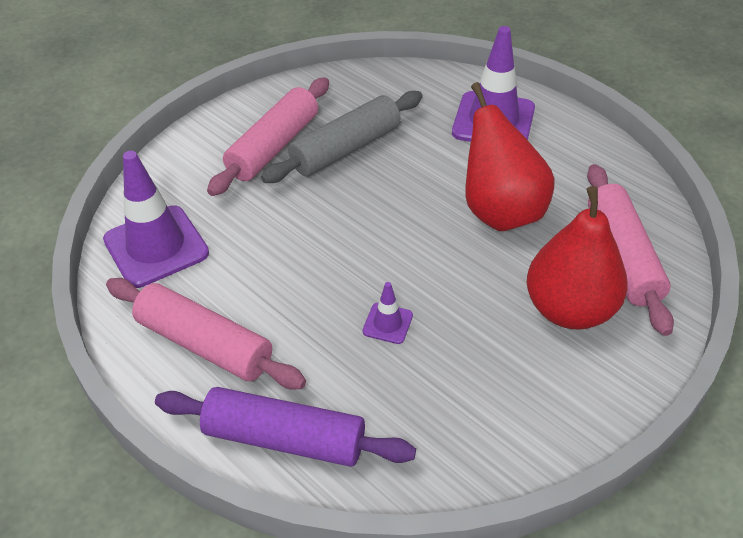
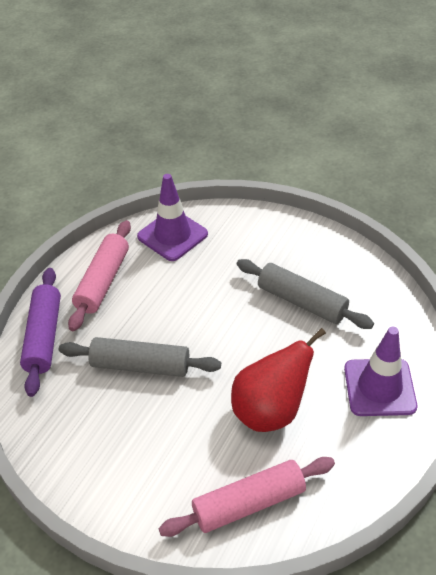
camera: 75 degrees right, 0 degrees up
(273, 147) = (286, 262): pink rolling pin -> none
(387, 323) = (140, 365): purple traffic cone -> grey rolling pin
(569, 309) = (181, 471): red pear -> none

